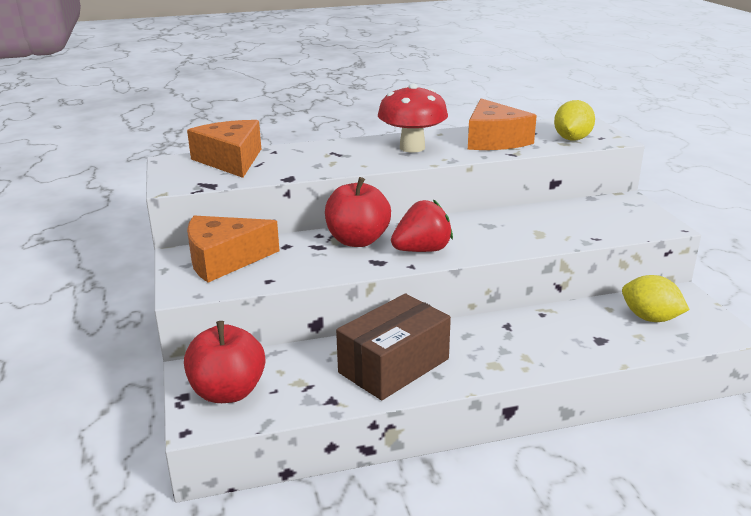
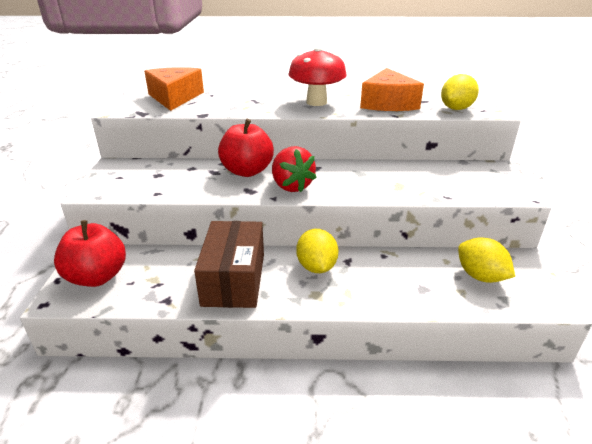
camera: 15 degrees right, 5 degrees up
(224, 260) = (139, 172): orange cheese -> none
(394, 366) = (234, 279): brown box -> brown box turned 60 degrees counterclockwise
(422, 250) = (291, 186): red strawberry -> red strawberry turned 75 degrees clockwise
(477, 338) = (316, 267): none -> yellow lemon

